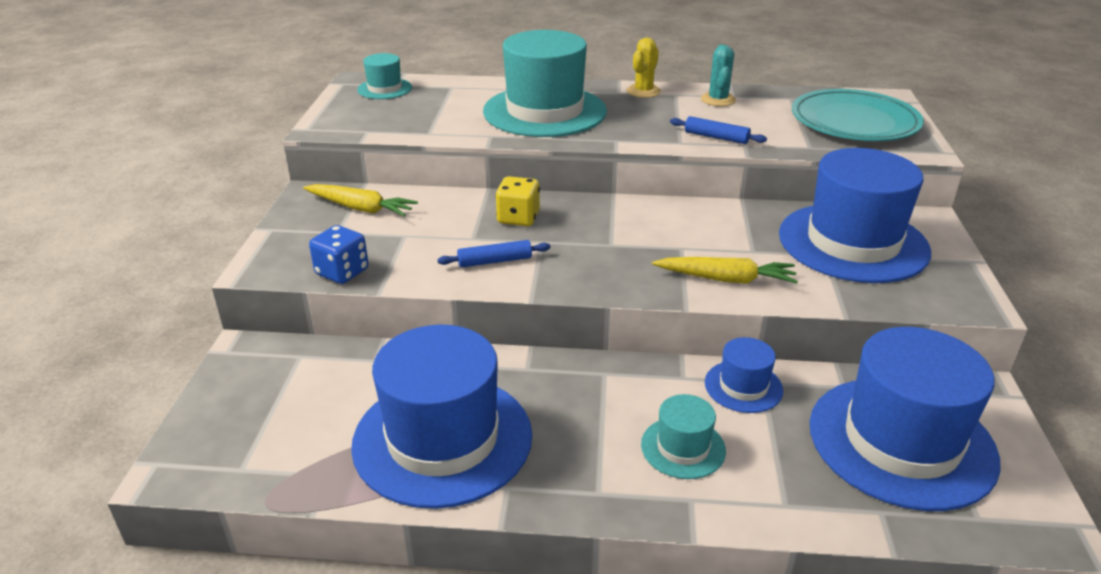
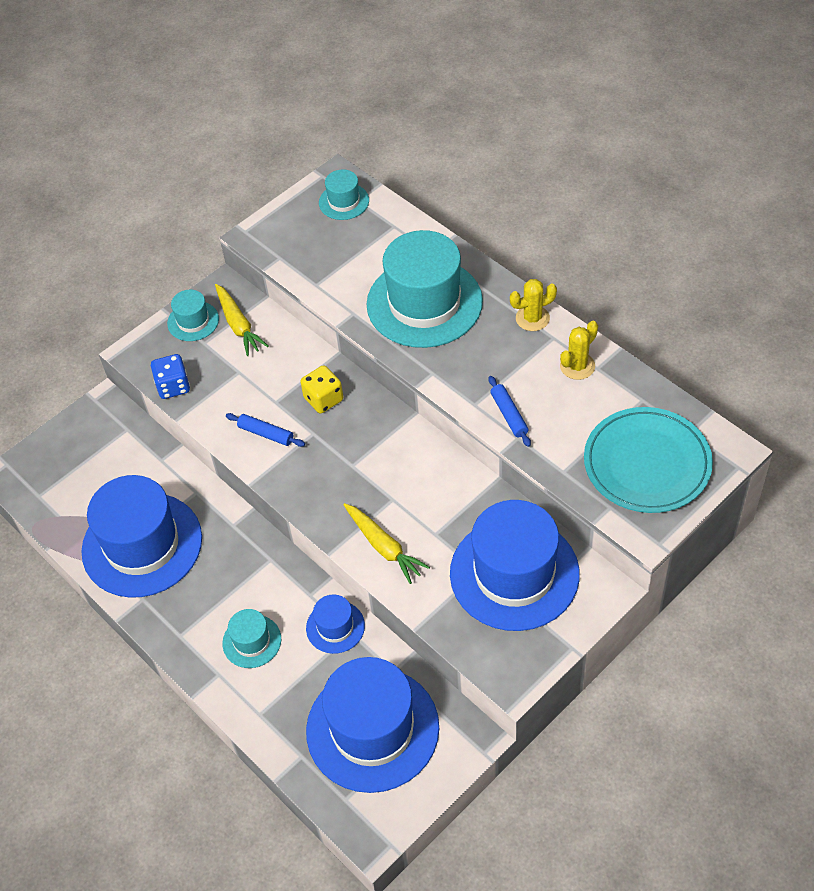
camera: 45 degrees right, 20 degrees up
(305, 223) = (193, 321): none -> turquoise hat
(718, 100) = (577, 366): turquoise cactus -> yellow cactus

